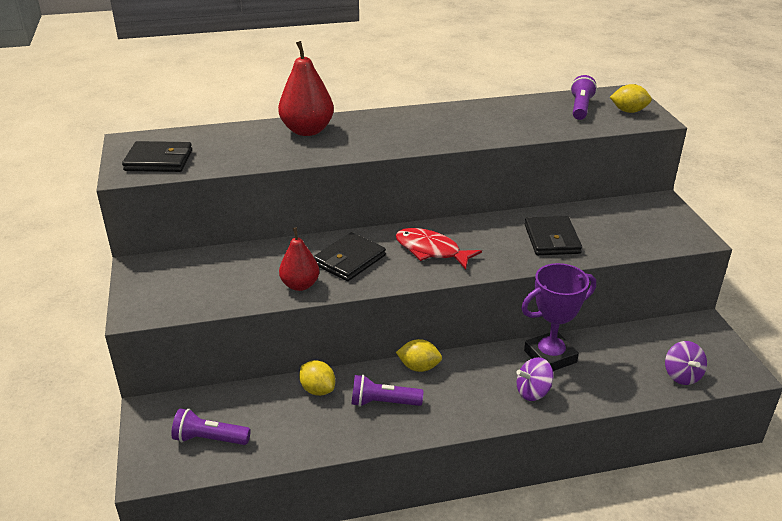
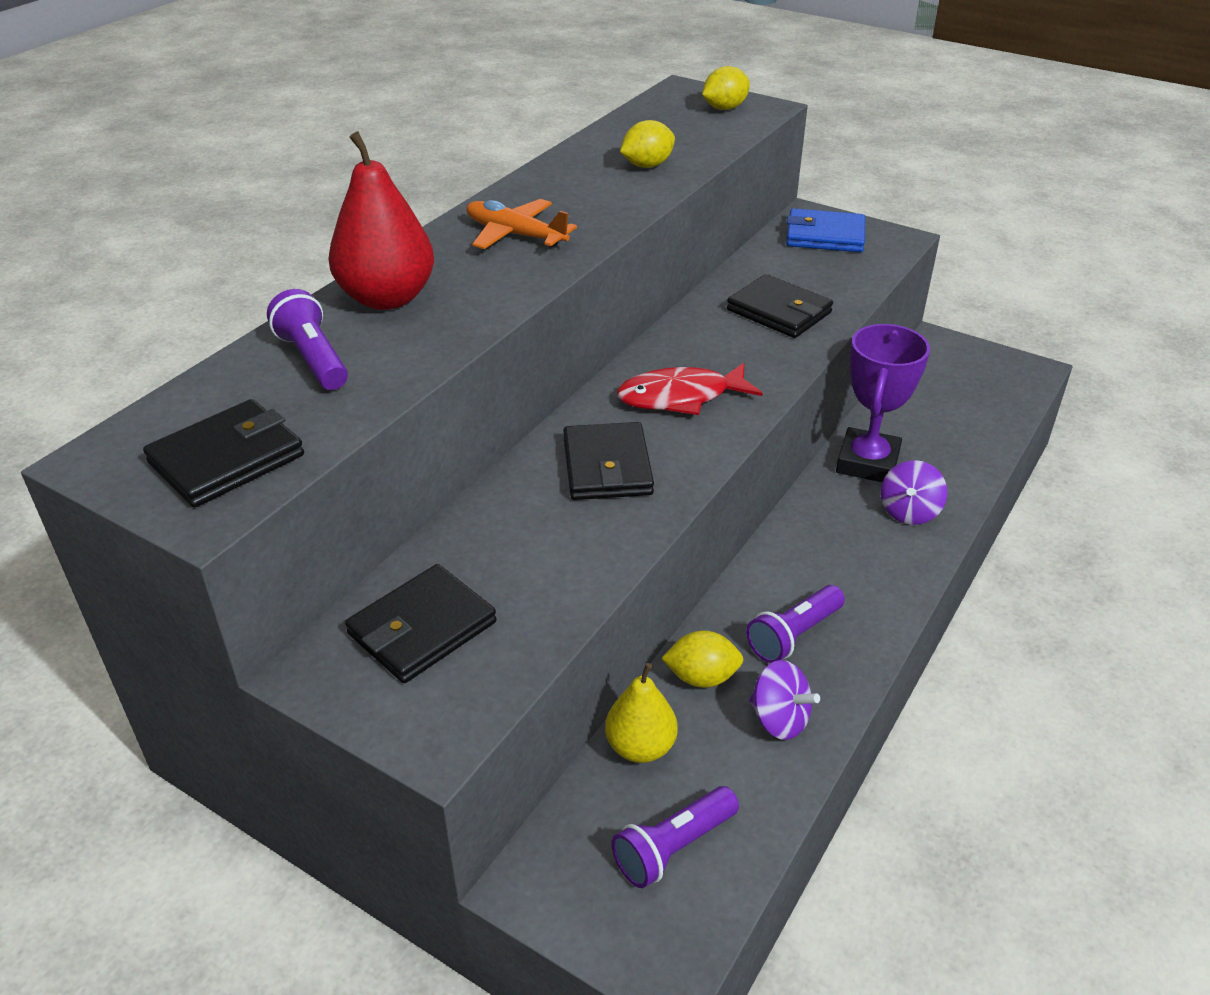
camera: 45 degrees left, 5 degrees up
(189, 275) = (422, 628): none -> black wallet
(254, 396) = (640, 747): none -> yellow pear
(300, 285) = (602, 538): red pear -> none
(404, 128) = (515, 235): none -> orange plane
(419, 367) = (766, 566): yellow lemon -> yellow lemon (647, 165)
(580, 108) = (670, 124): purple flashlight -> purple flashlight (313, 359)
(651, 216) = (825, 236): none -> blue wallet
(682, 375) = (994, 405): purple spinning top -> purple spinning top (779, 719)

